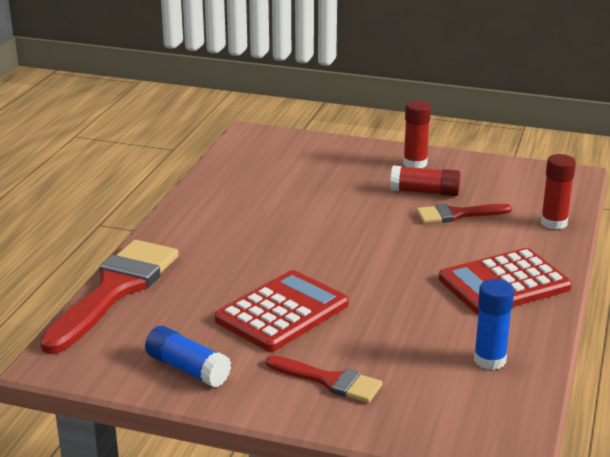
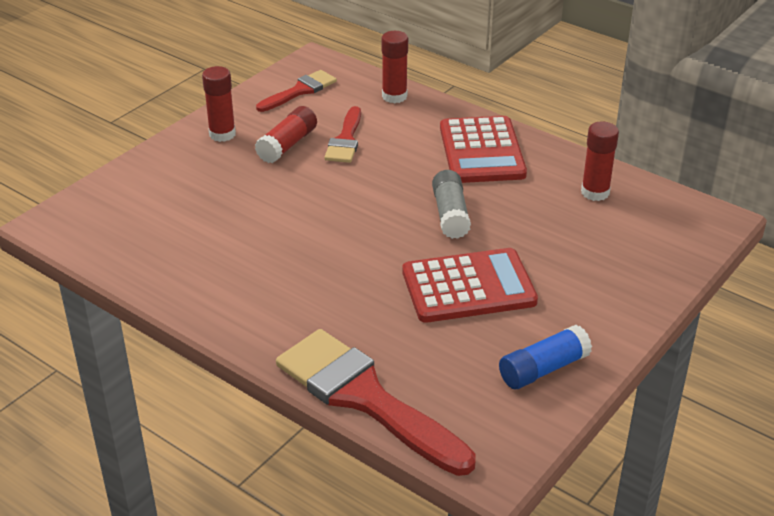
camera: 70 degrees left, 10 degrees up
(282, 312) = (468, 287): red calculator -> red calculator turned 105 degrees clockwise
(330, 381) = (595, 284): red brush -> red brush (300, 91)
(384, 285) = (450, 215): none -> grey glue stick
(489, 360) = (595, 192): blue glue stick -> red glue stick

